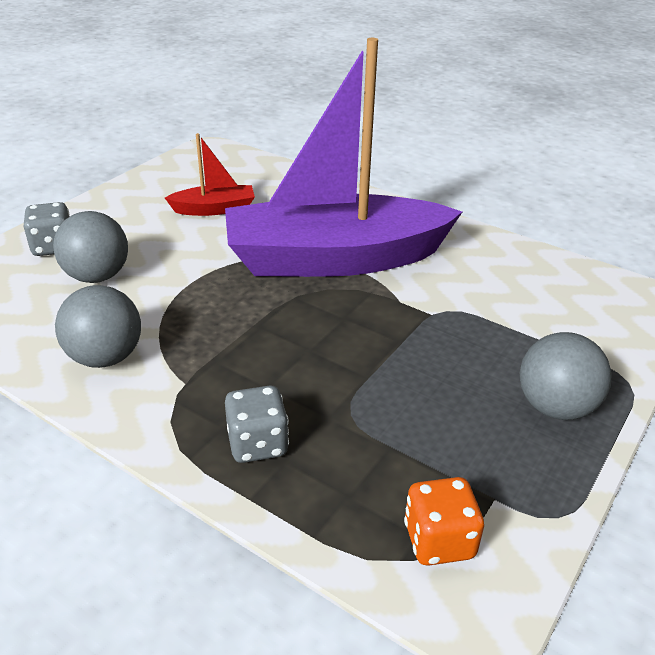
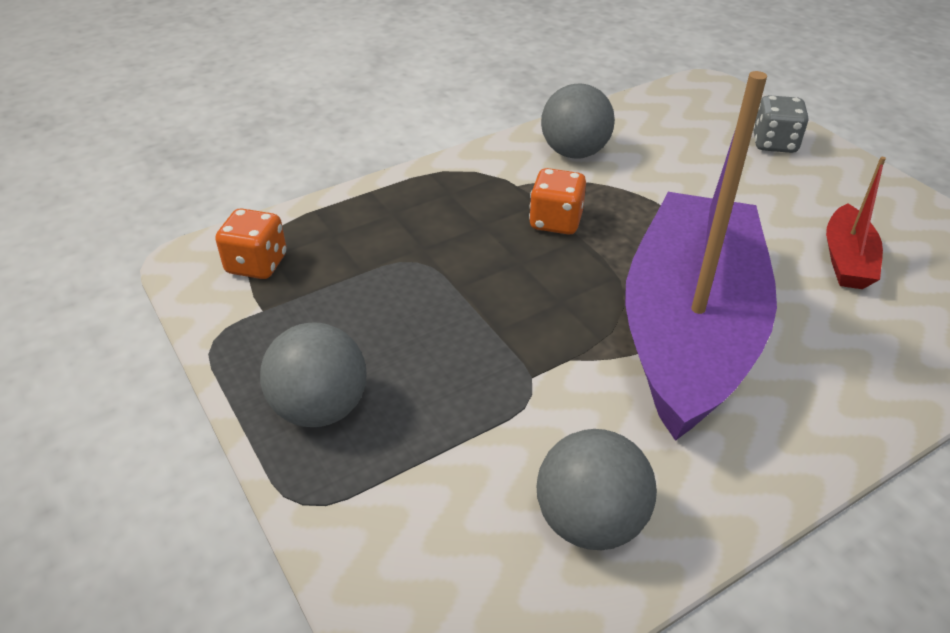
camera: 115 degrees right, 5 degrees up
(97, 276) = (708, 161): grey ball -> grey ball (590, 521)
(237, 343) = (555, 221): none -> orange dice
(257, 444) = (420, 205): grey dice -> none

